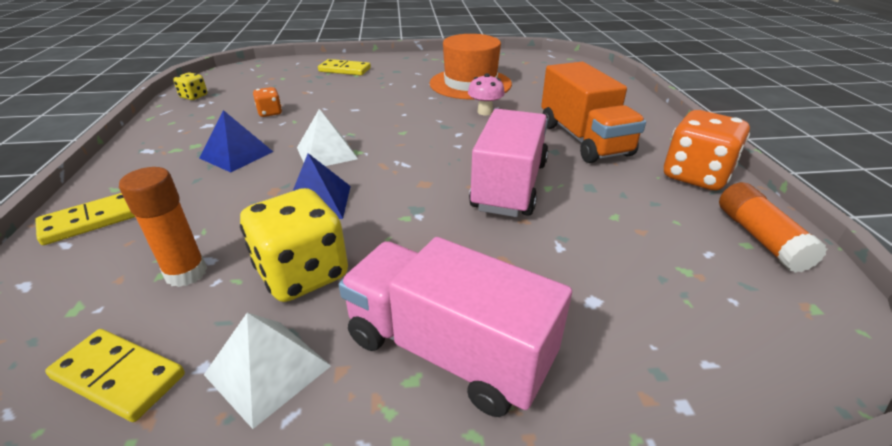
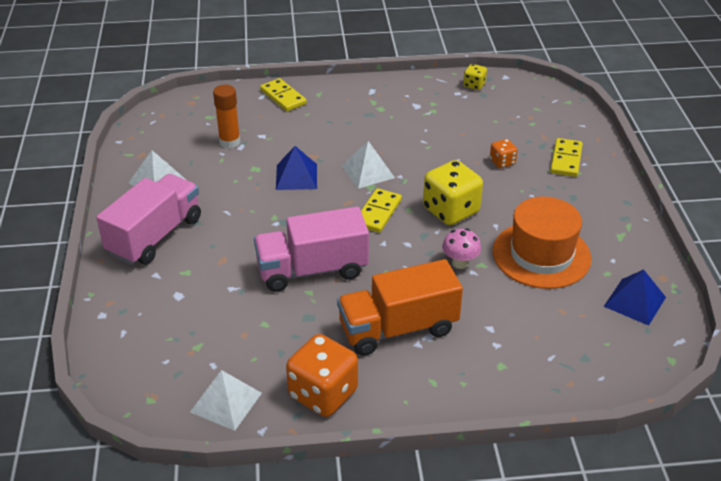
camera: 90 degrees right, 5 degrees up
(119, 376) = (164, 142): yellow domino -> yellow domino (378, 213)
(236, 155) = (365, 130): blue pyramid -> blue pyramid (634, 301)
(270, 113) = (443, 131): orange dice -> orange dice (502, 162)
(303, 274) = (222, 181): yellow dice -> yellow dice (451, 211)
(509, 186) = (312, 270): pink truck -> pink truck turned 150 degrees clockwise
(760, 238) = (226, 402): orange glue stick -> white pyramid

